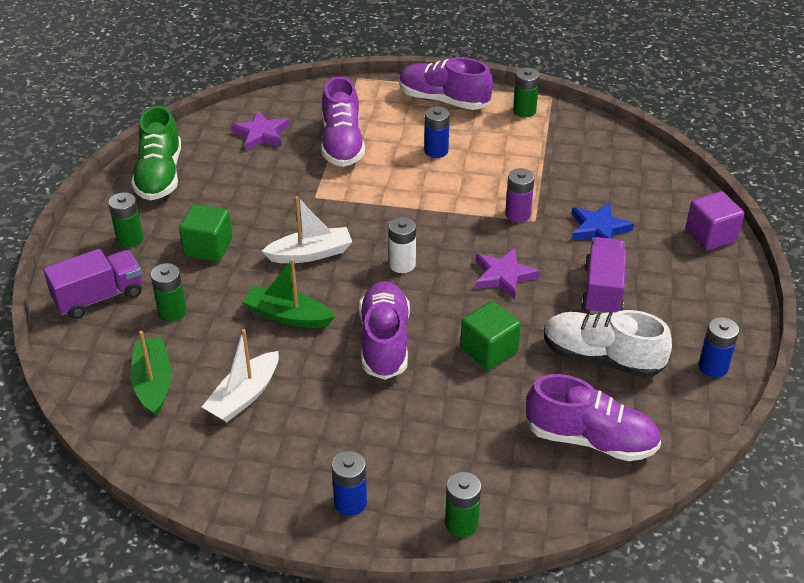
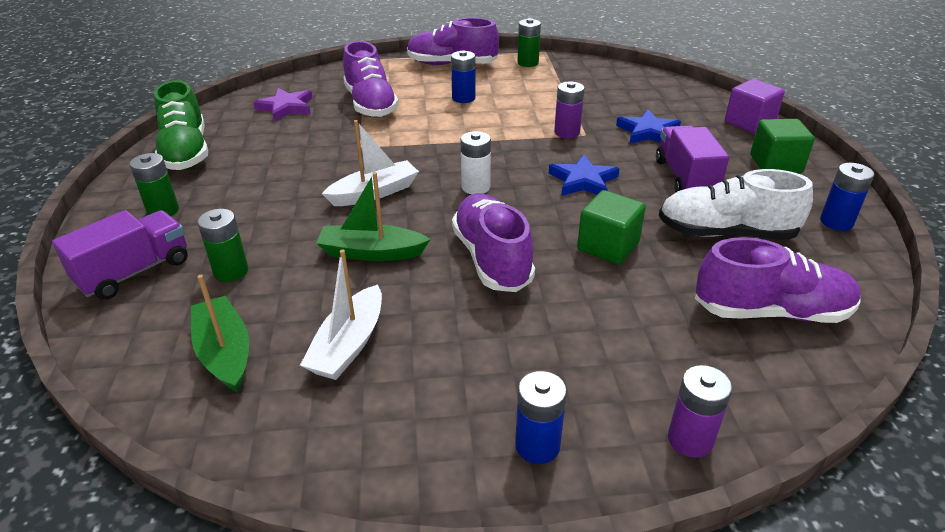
camera: 15 degrees left, 5 degrees down
(208, 247) = (257, 204): green cube -> green cube (775, 164)
(461, 523) = (690, 439): green battery -> purple battery
(503, 276) = (583, 181): purple star -> blue star

